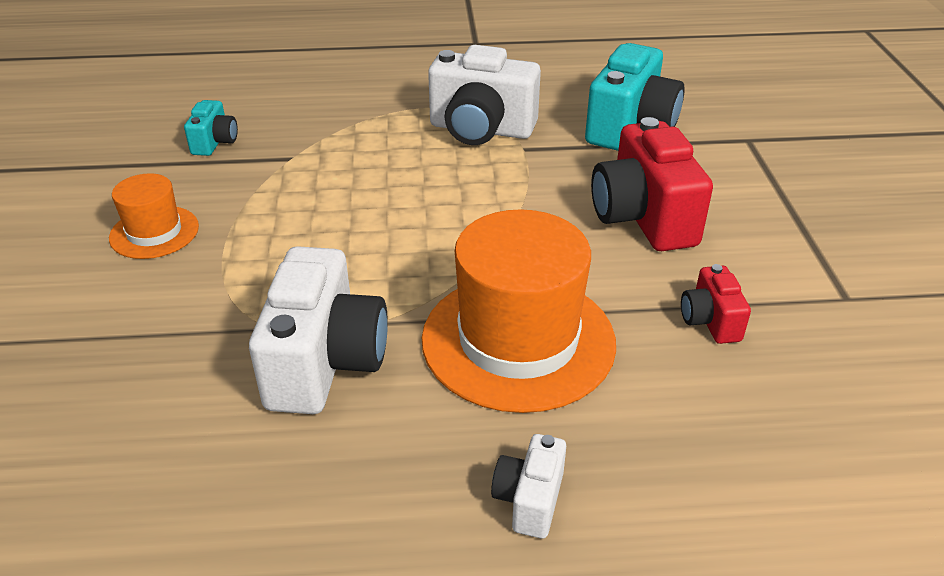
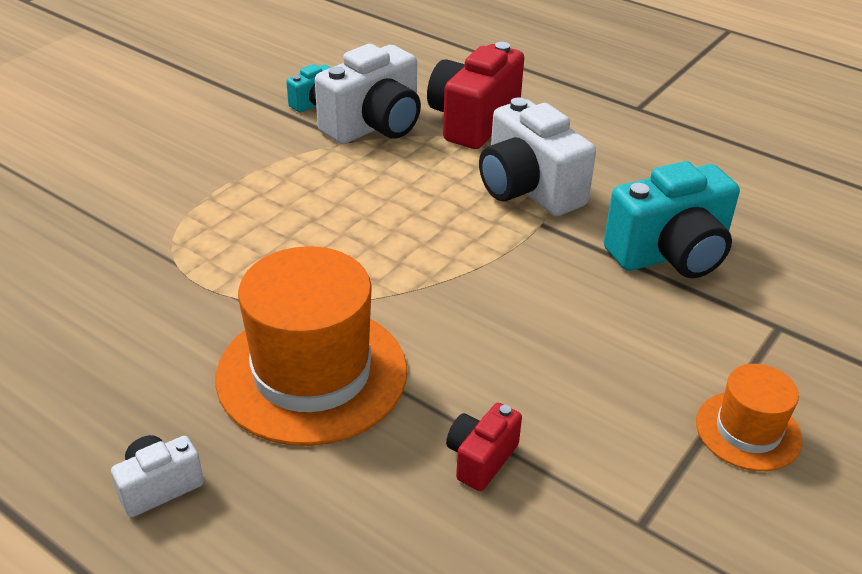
camera: 40 degrees right, 0 degrees up
(154, 232) = (195, 153): orange hat -> orange hat (748, 431)
(325, 363) = (171, 306): white camera -> white camera (374, 126)
(643, 218) = (557, 340): red camera -> red camera (473, 121)

